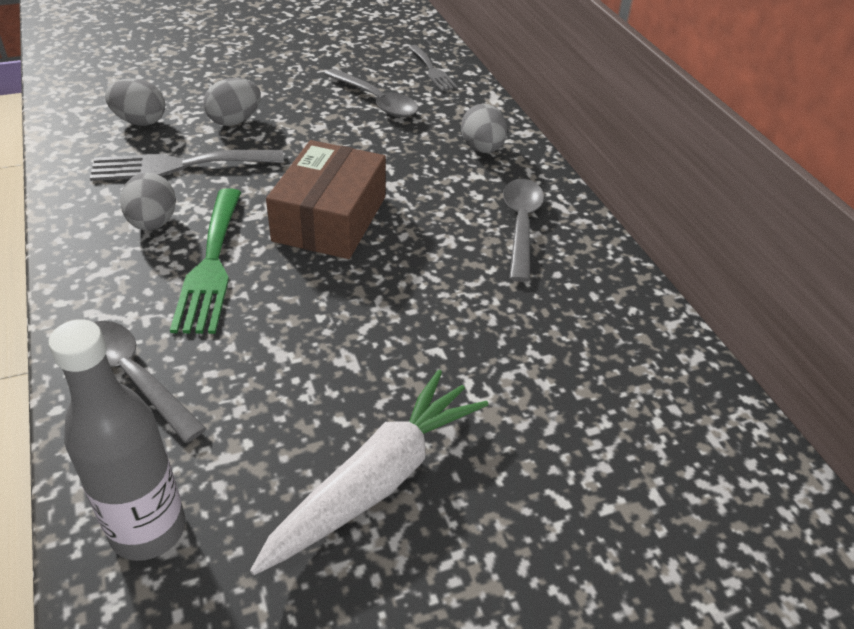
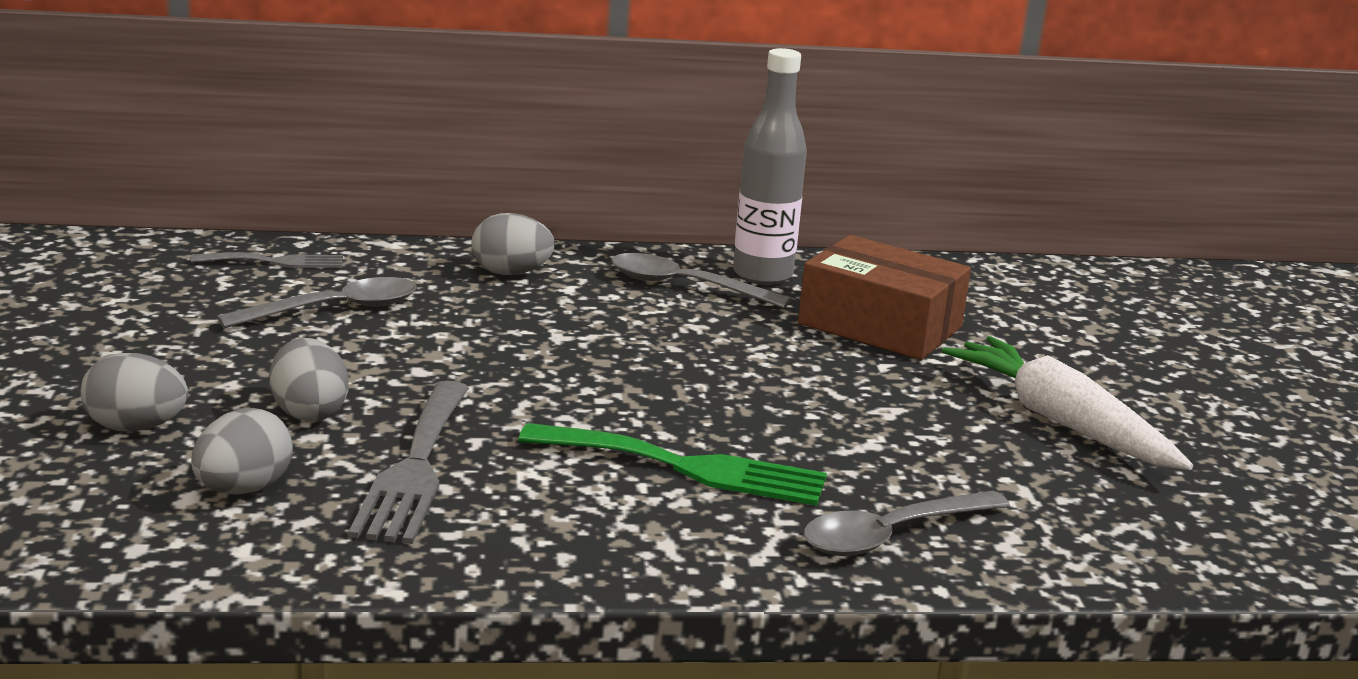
camera: 75 degrees left, 20 degrees down
(148, 530) = (1122, 540): grey bottle -> grey bottle (762, 275)
(153, 223) = (566, 499): grey egg -> grey egg (136, 428)
(330, 219) = (618, 382): brown box -> brown box (880, 325)

